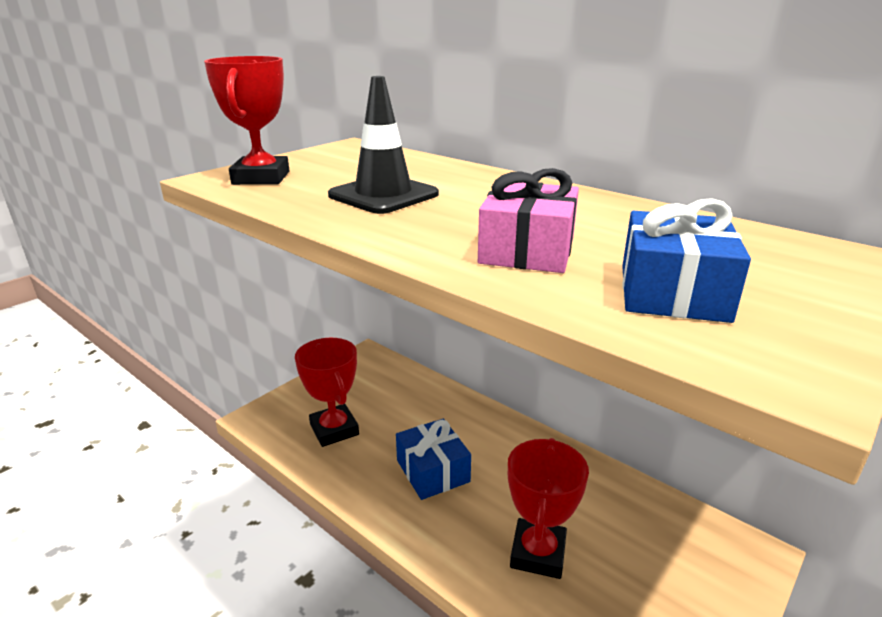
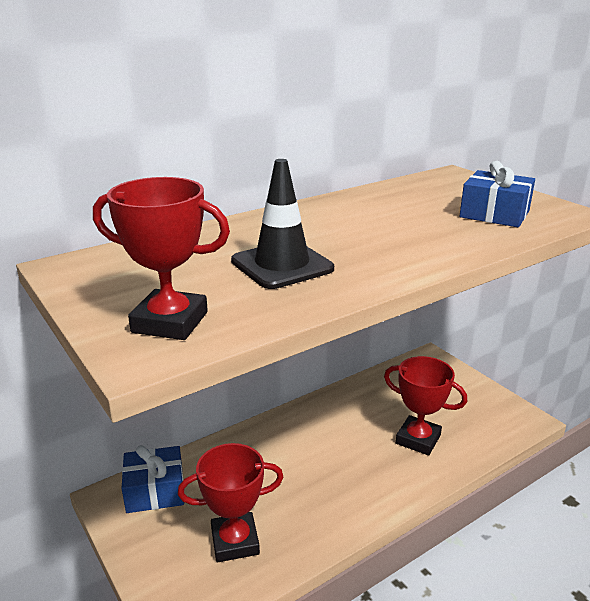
camera: 75 degrees left, 0 degrees up
(433, 471) = (321, 477): blue gift -> blue gift (155, 491)
(527, 250) = (429, 234): pink gift -> none

